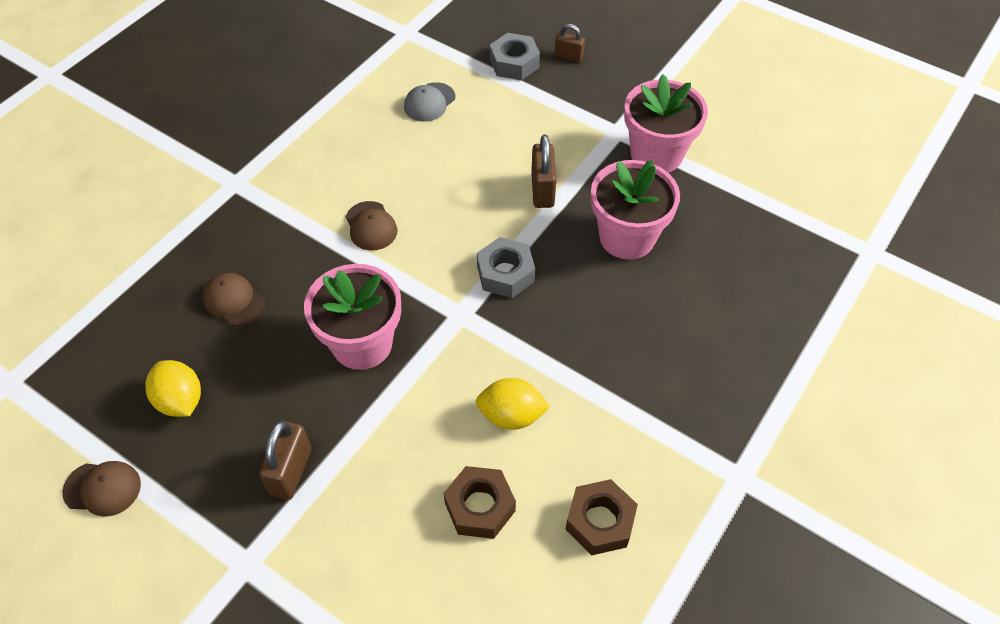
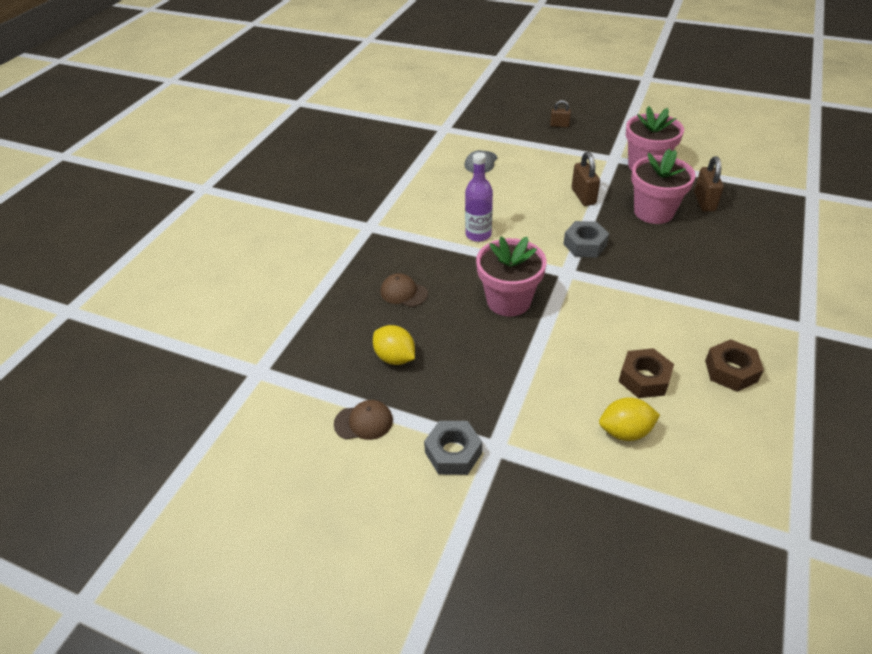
camera: 10 degrees left, 10 degrees down
(291, 471) = (498, 384): brown padlock -> brown padlock (704, 202)
(371, 226) = (478, 234): brown cap -> purple bottle
(511, 415) = (635, 322): yellow lemon -> yellow lemon (625, 431)
(514, 63) = (525, 134): grey nut -> grey nut (453, 453)

